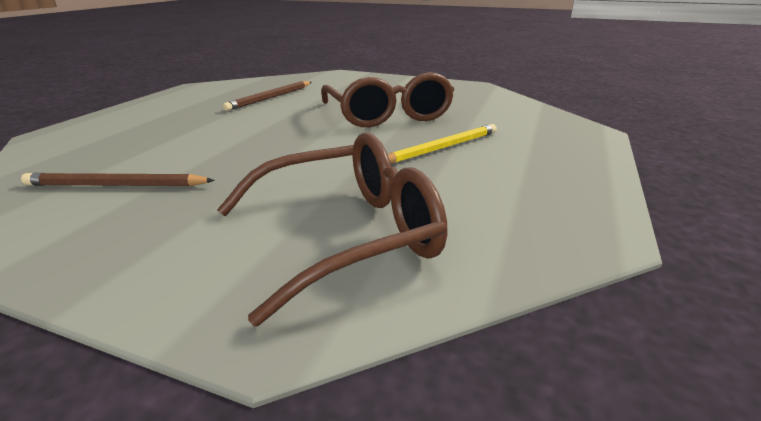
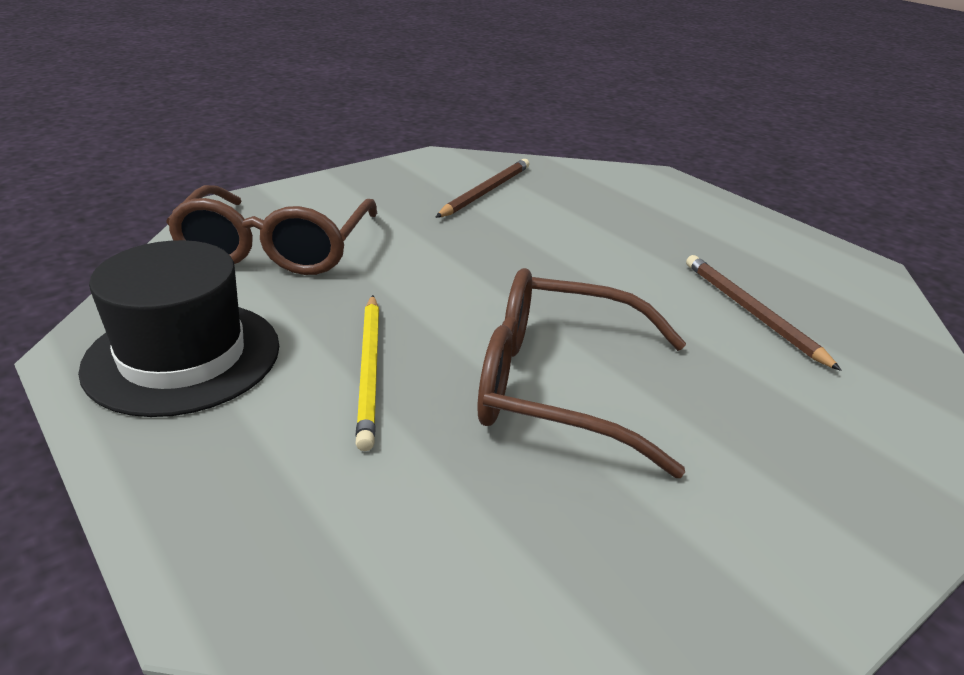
camera: 120 degrees right, 5 degrees up
(528, 197) = (183, 356): none -> black hat

